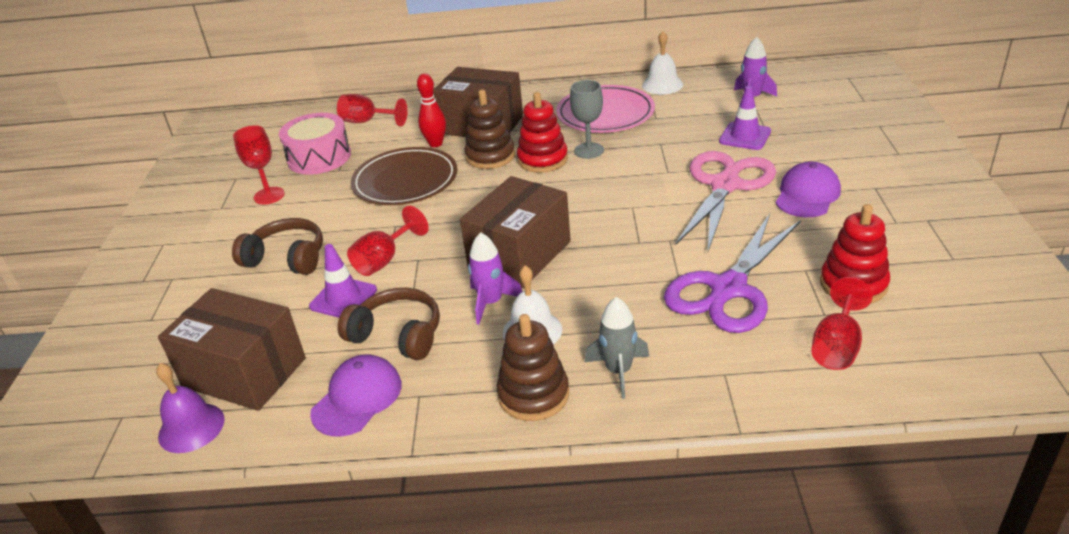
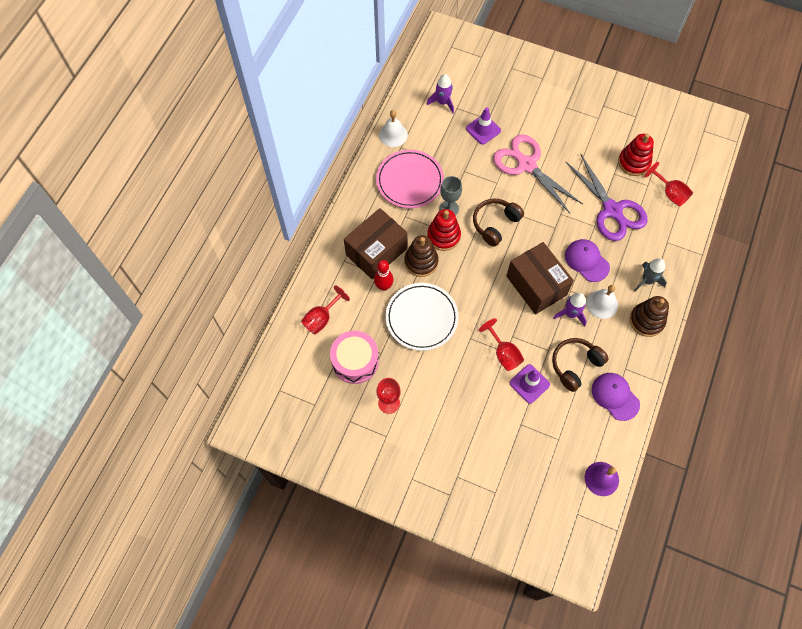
camera: 70 degrees left, 30 degrees up
(244, 372) = (570, 446): brown box -> none
(287, 258) = (472, 406): brown headphones -> brown headphones (495, 224)
(405, 181) = (421, 318): brown plate -> white plate
(807, 195) = (556, 137): purple cap -> purple cap (586, 261)

